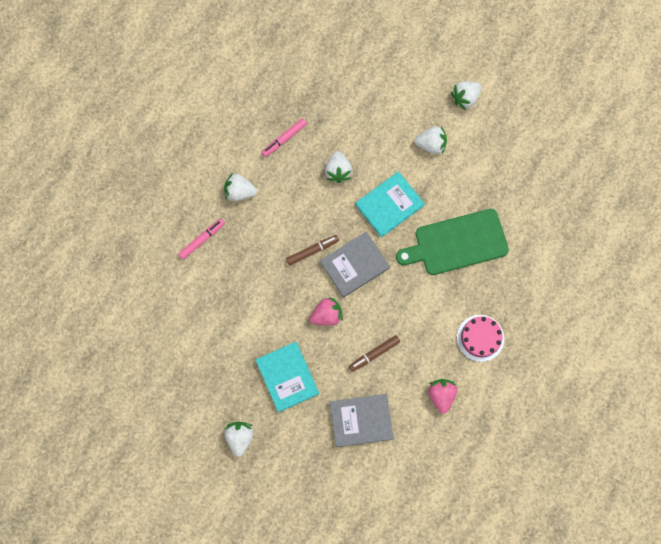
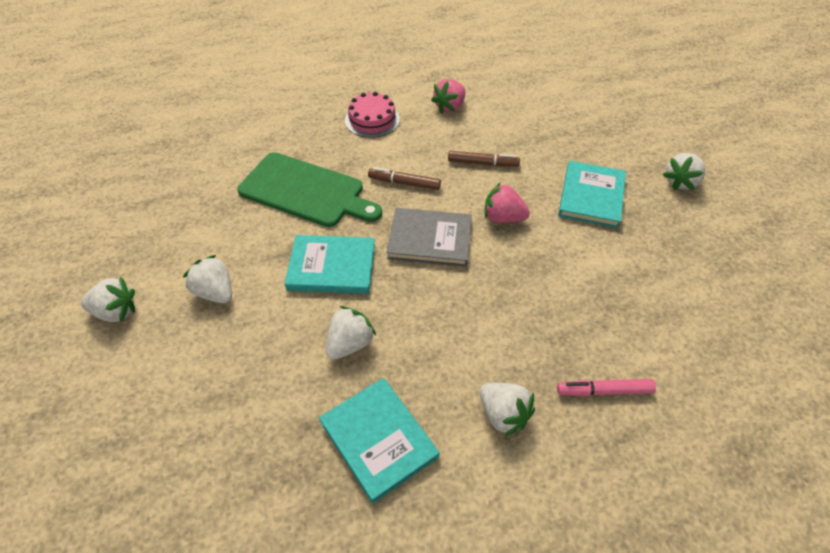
camera: 140 degrees left, 25 degrees down
(284, 139) = (378, 439): pink marker -> turquoise book
(312, 251) = (465, 282): brown marker -> brown marker (404, 183)
(361, 420) = (541, 130): grey book -> none

